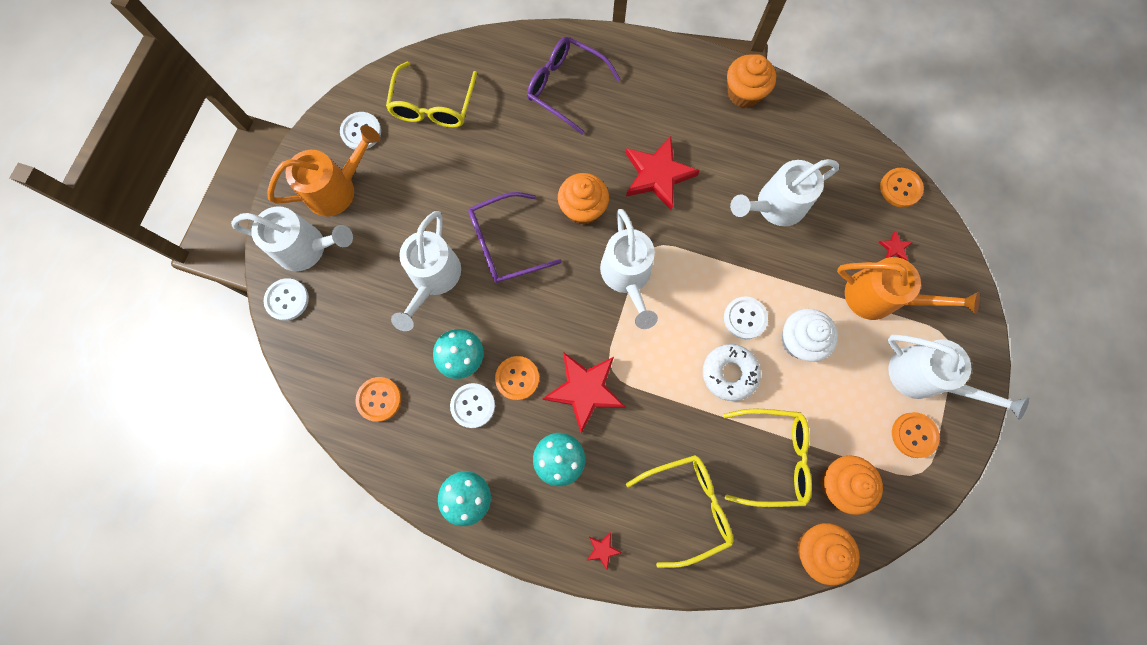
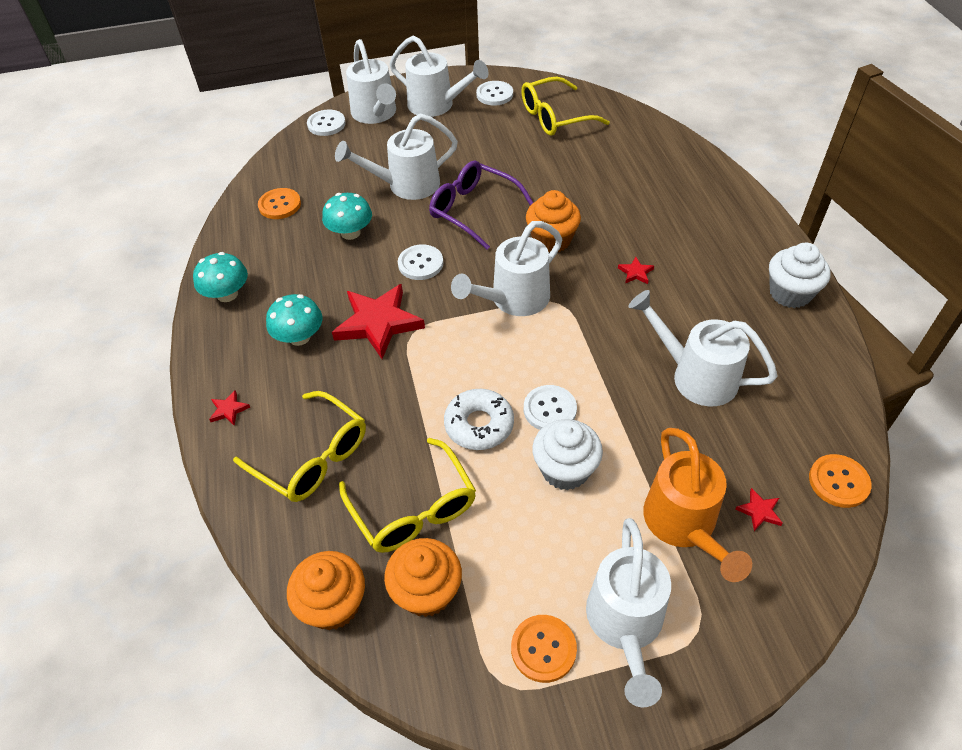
camera: 60 degrees right, 25 degrees down
(337, 189) = (437, 105): orange watering can -> white watering can
(473, 405) = (312, 259): white button -> white button (420, 263)
(517, 378) = (356, 274): orange button -> none
(566, 88) = (654, 177): purple glasses -> none
(657, 175) = (635, 272): red star -> red star, size x0.41
(744, 93) = (790, 293): orange cupcake -> white cupcake

